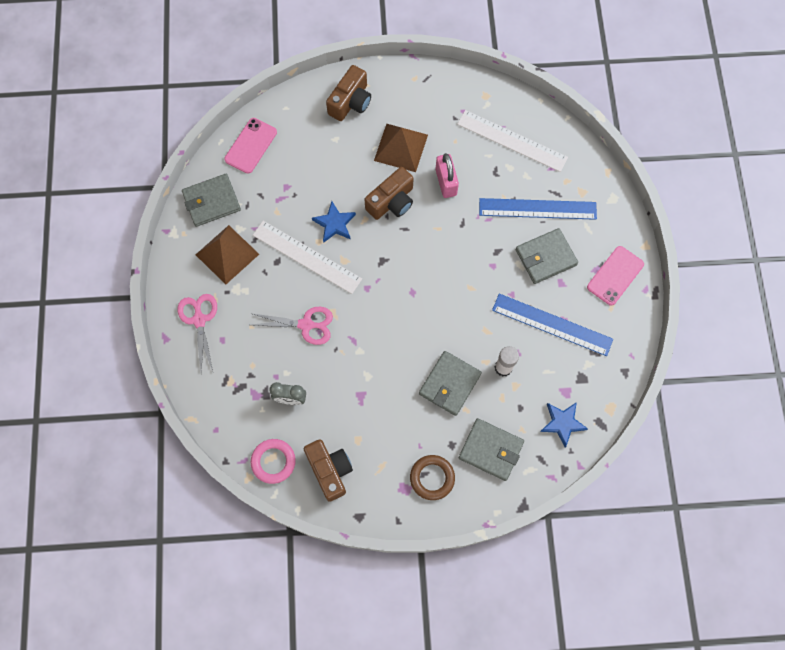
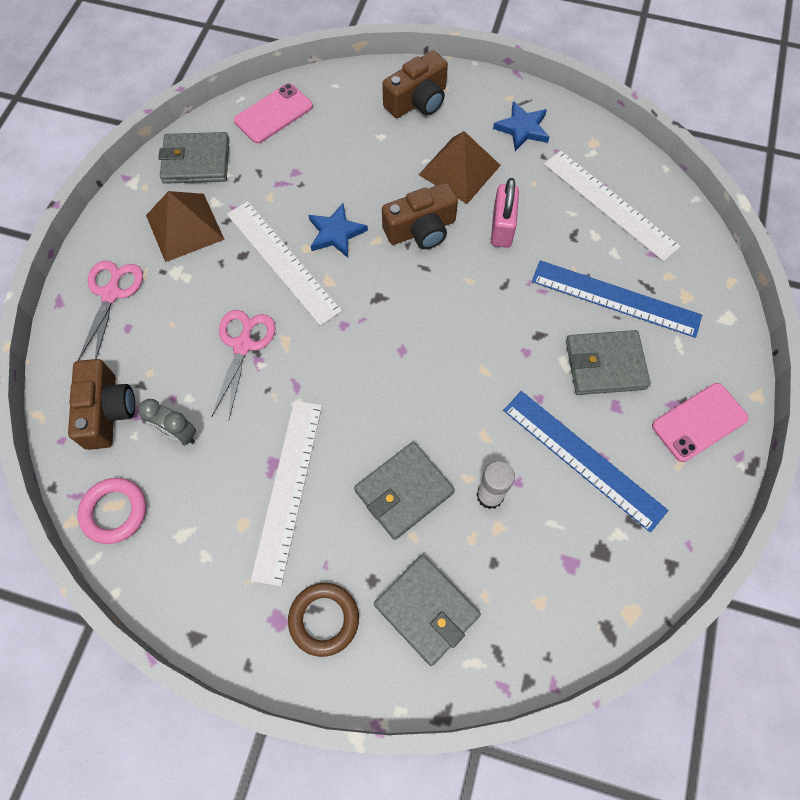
camera: 20 degrees right, 5 degrees down
(306, 325) = (243, 345): pink scissors -> pink scissors turned 105 degrees counterclockwise
(330, 470) = (184, 553): brown camera -> brown camera (107, 411)
(376, 408) = (288, 489): none -> white ruler
(562, 423) = (549, 609): blue star -> blue star (522, 128)

